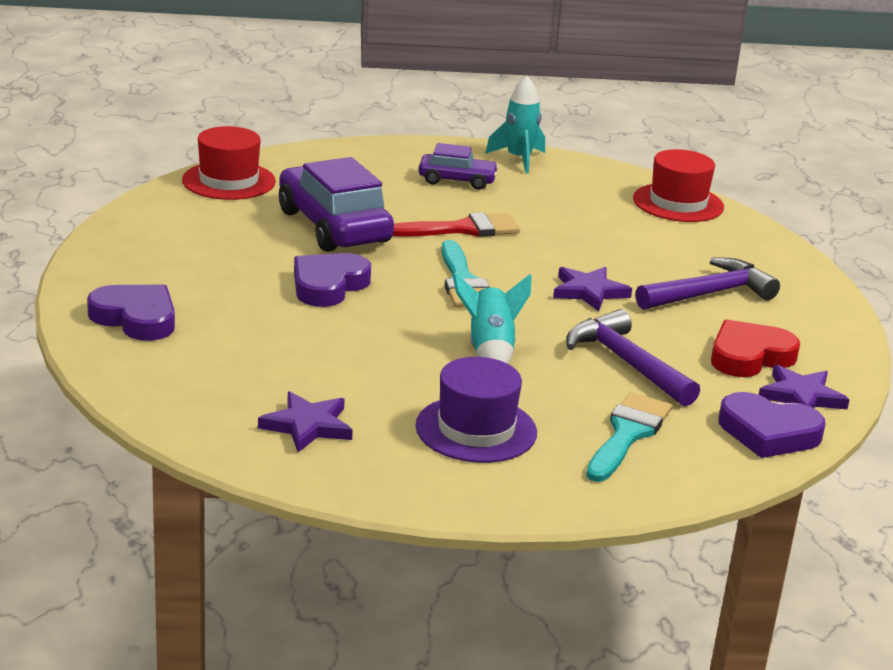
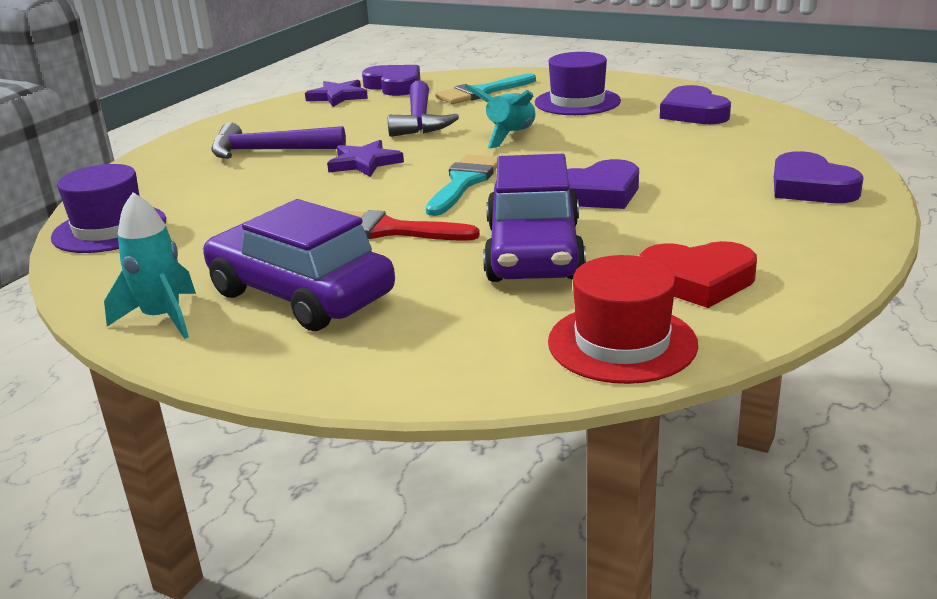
camera: 145 degrees left, 0 degrees up
(308, 426) = (693, 113): purple star -> purple heart
(457, 180) = (300, 295): purple car -> purple car, size x1.82
(678, 203) = (109, 229): red hat -> purple hat
(749, 356) = (326, 115): red heart -> red heart (697, 281)

